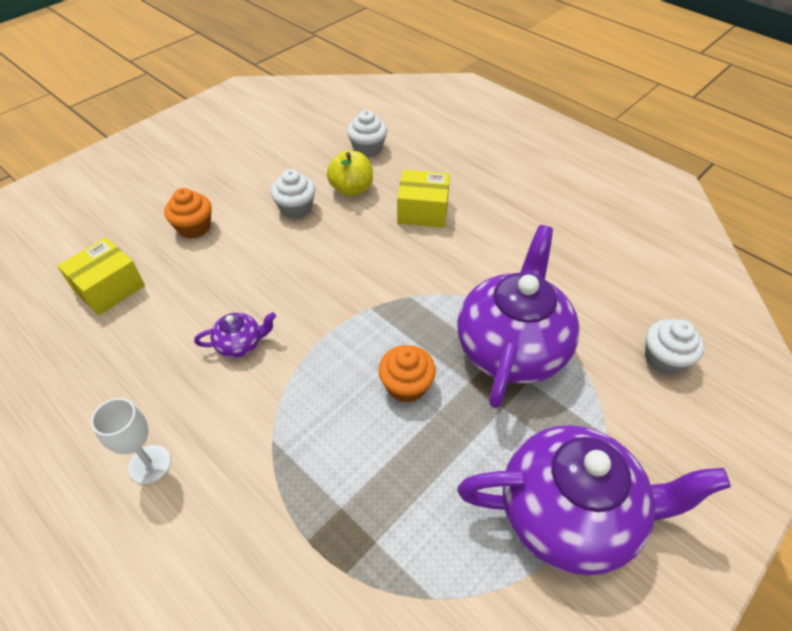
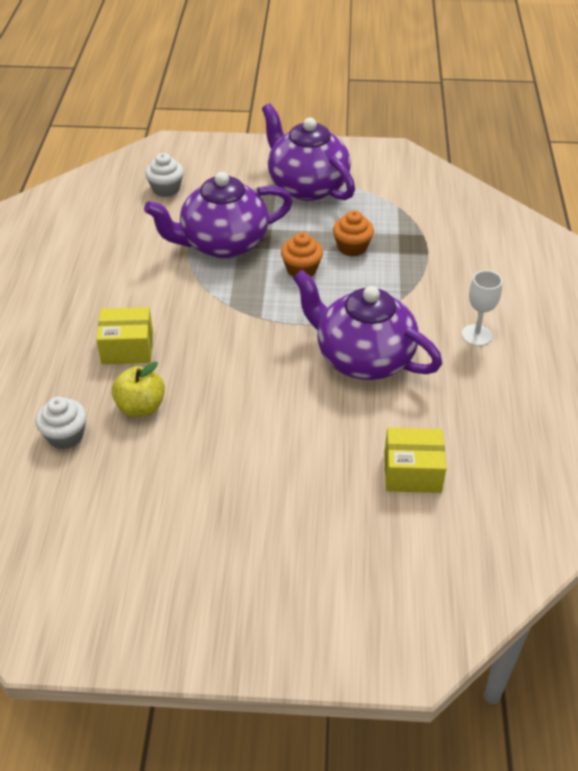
camera: 130 degrees left, 5 degrees down
(194, 227) = (297, 476): orange cupcake -> orange cupcake (352, 247)
(240, 344) = (363, 358): purple teapot -> purple teapot, size x2.36
(296, 208) = (203, 426): white cupcake -> none
(423, 211) = (127, 348): yellow box -> yellow box turned 60 degrees counterclockwise

